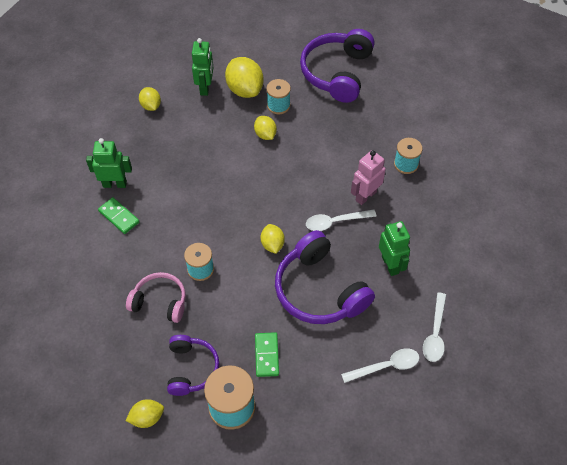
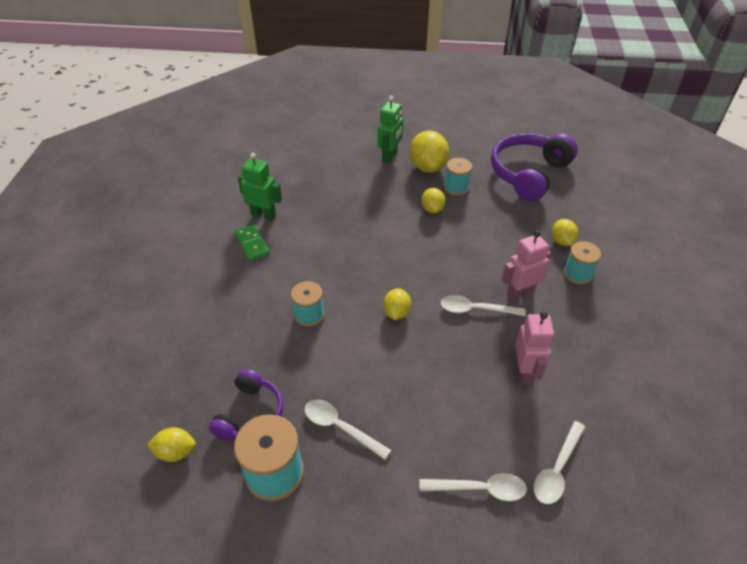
camera: 20 degrees right, 10 degrees down
(151, 106) = (331, 160): yellow lemon -> yellow lemon (562, 241)
(160, 302) = (252, 334): pink headphones -> none
(267, 355) = (340, 427): green domino -> white spoon
(319, 290) = (430, 375): purple headphones -> none
(390, 265) = (525, 372): green robot -> pink robot

